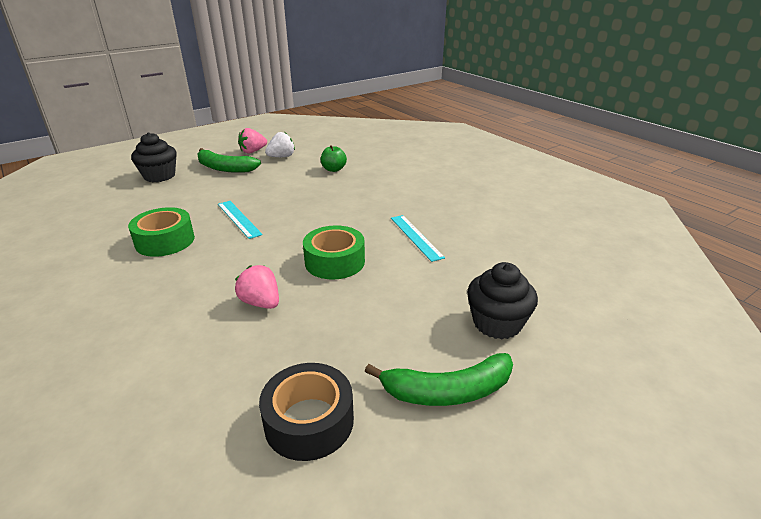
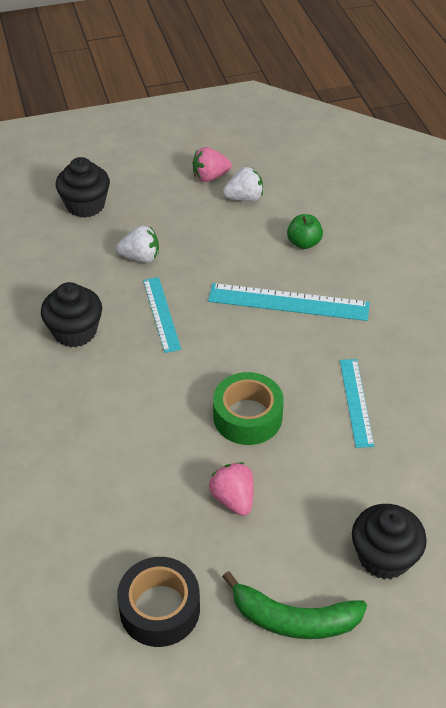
camera: 20 degrees right, 15 degrees up
(165, 241) = (75, 331): green tape -> black cupcake
(212, 194) = (140, 257): none -> white strawberry
(225, 168) = (166, 207): green banana -> none
(261, 303) = (154, 455): pink strawberry -> pink strawberry (233, 499)
(337, 197) = (288, 302): none -> turquoise ruler

